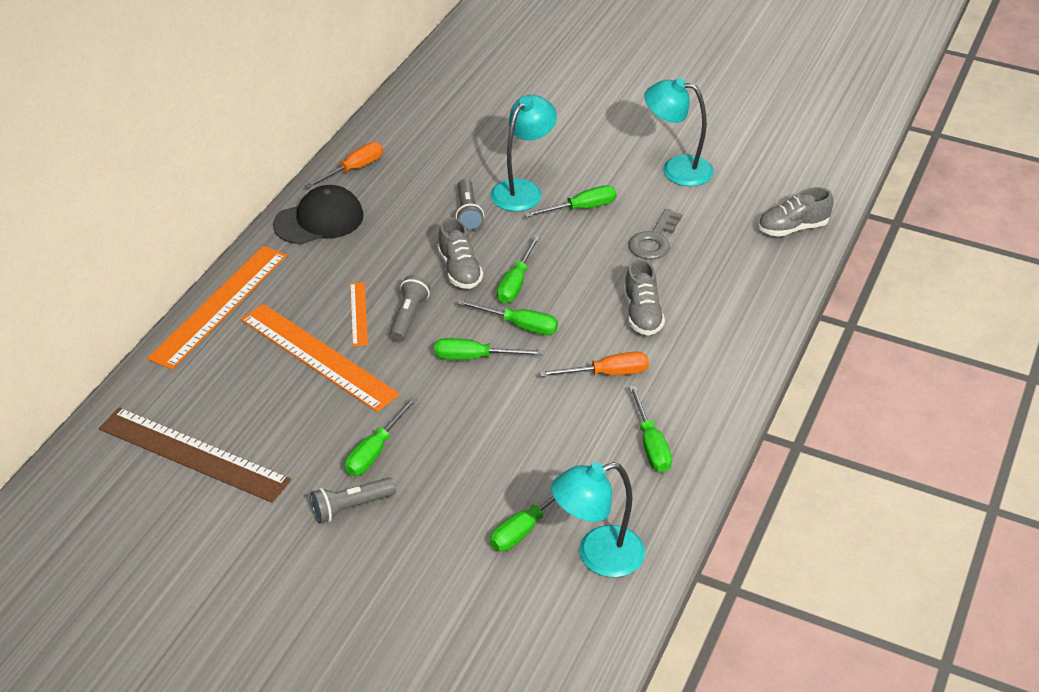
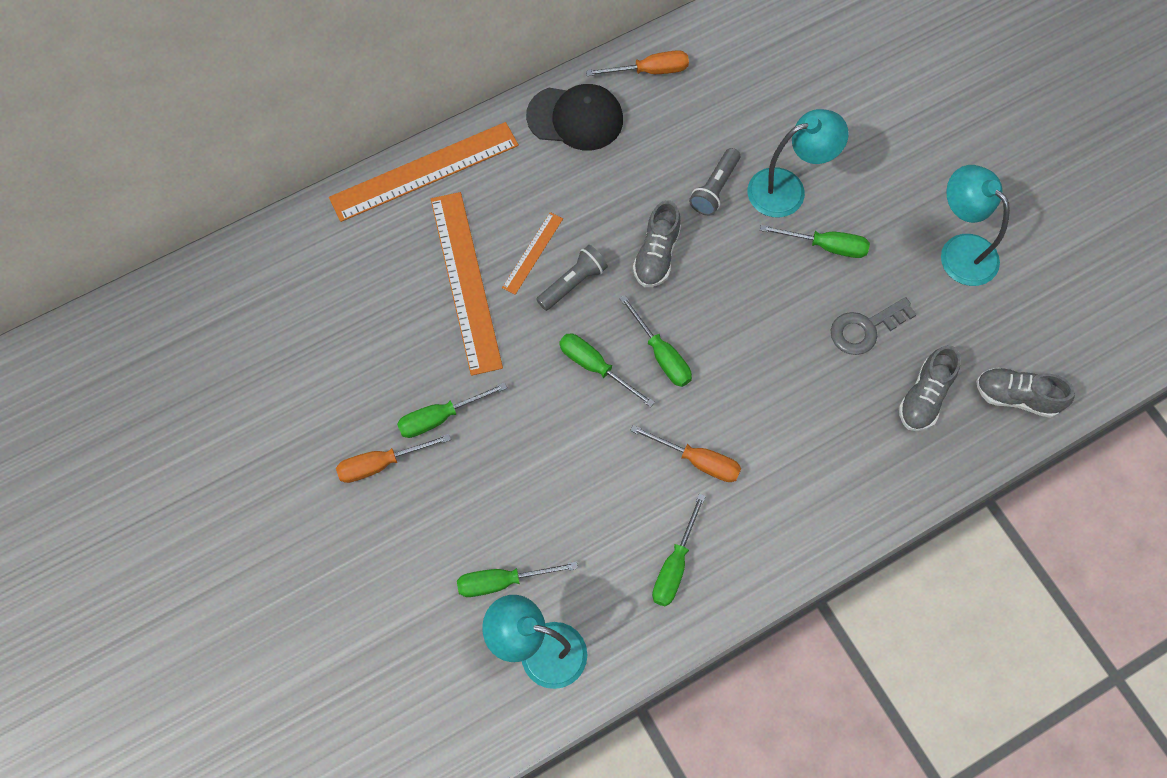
camera: 35 degrees right, 25 degrees up
(193, 454) = (298, 326): brown ruler -> none
(351, 507) = (381, 464): grey flashlight -> orange screwdriver
(516, 283) = (695, 302): green screwdriver -> none
(642, 314) = (783, 412): grey shoe -> grey shoe (924, 397)

